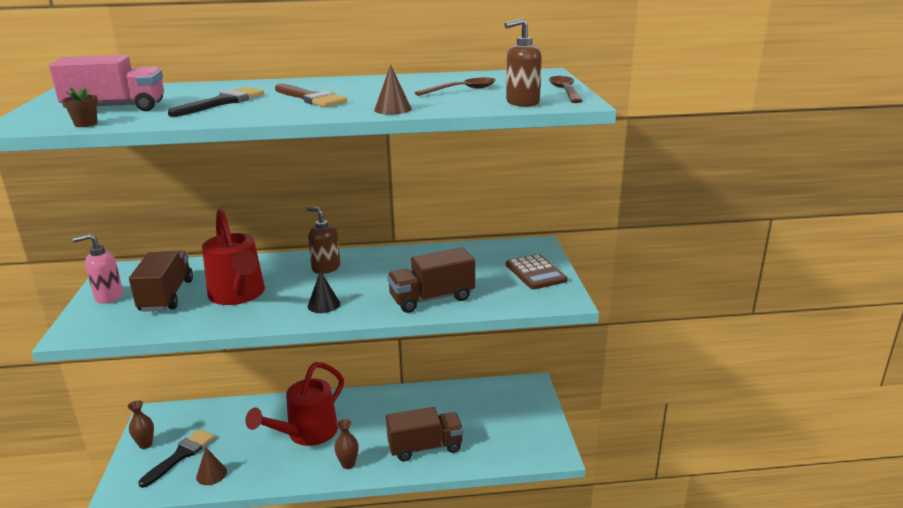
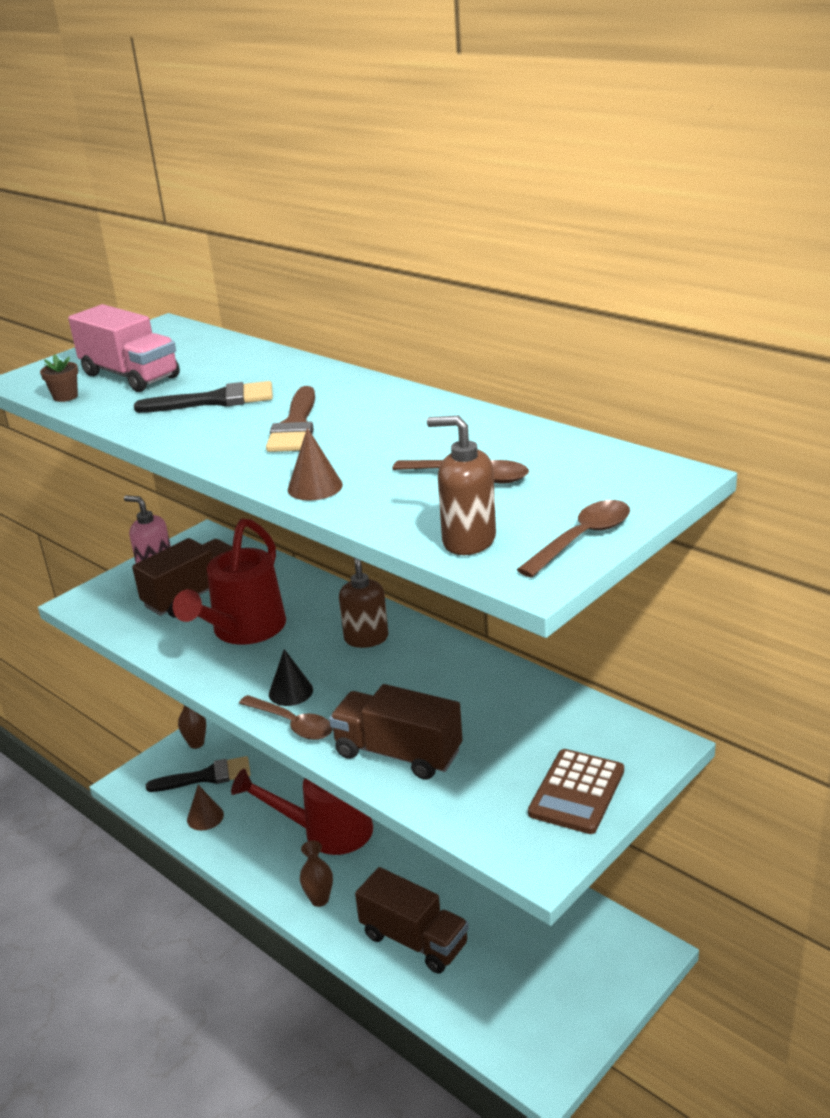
camera: 50 degrees right, 5 degrees up
(352, 315) = (292, 724): none -> brown spoon

